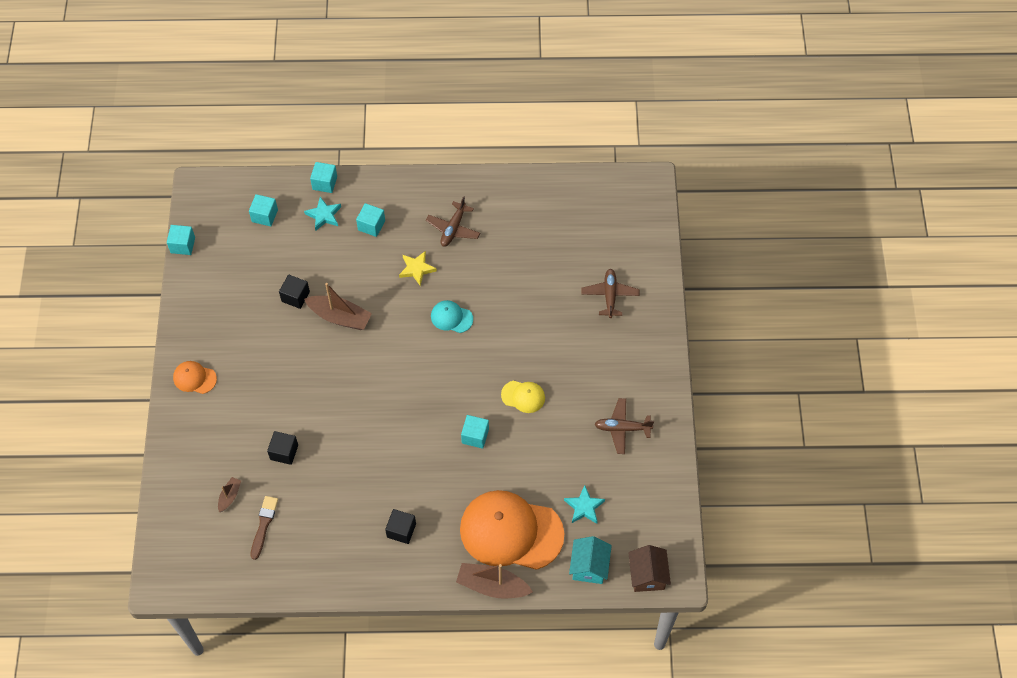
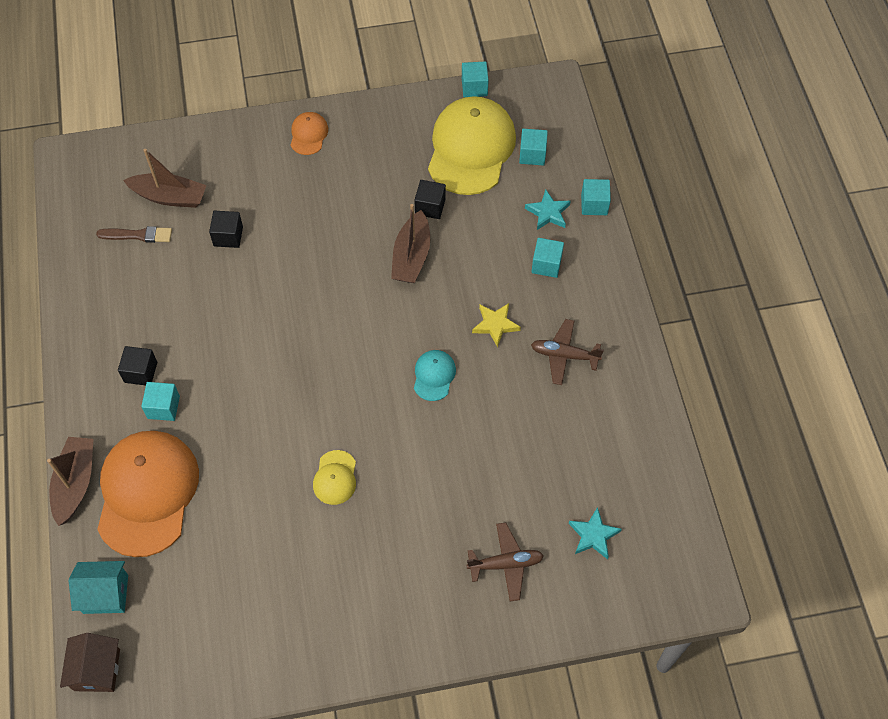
camera: 80 degrees right, 0 degrees up
(230, 496) = (169, 197): brown boat -> brown boat, size x1.92
(246, 258) = (471, 148): none -> yellow cap
(475, 436) = (272, 431): turquoise cube -> turquoise cube (163, 407)
(584, 507) = (187, 576): turquoise star -> turquoise star (593, 535)
(622, 428) = (305, 608): brown plane -> none
(647, 575) = (97, 670): brown house -> brown house turned 75 degrees counterclockwise

